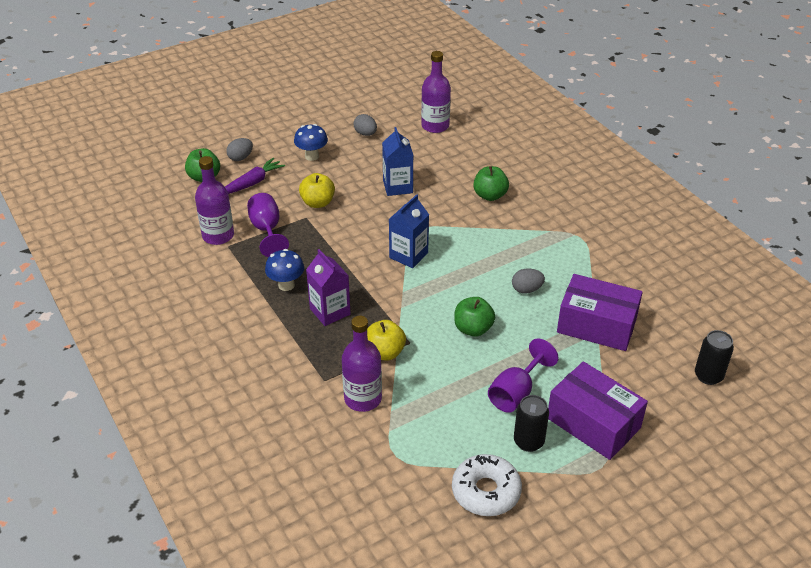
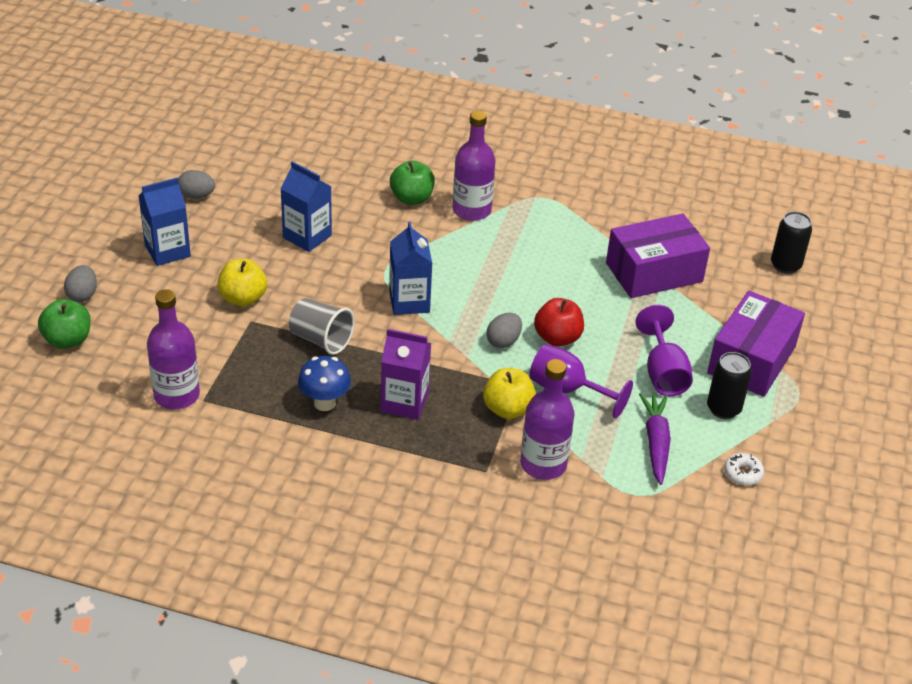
camera: 45 degrees left, 0 degrees up
(252, 183) = (136, 317): purple carrot -> purple carrot (656, 443)
(267, 230) = (225, 358): purple goblet -> purple goblet (567, 390)
(312, 156) = (167, 251): blue mushroom -> blue carton
(330, 249) = (321, 340): none -> grey cup
(435, 126) = (263, 151): purple bottle -> purple bottle (471, 210)
(473, 329) = (557, 338): green apple -> red apple
(486, 491) = (743, 473): white donut -> white donut, size x0.50
(526, 289) = (558, 273): grey egg -> grey egg (503, 341)
(593, 423) = (751, 360): purple box -> purple box turned 60 degrees counterclockwise

